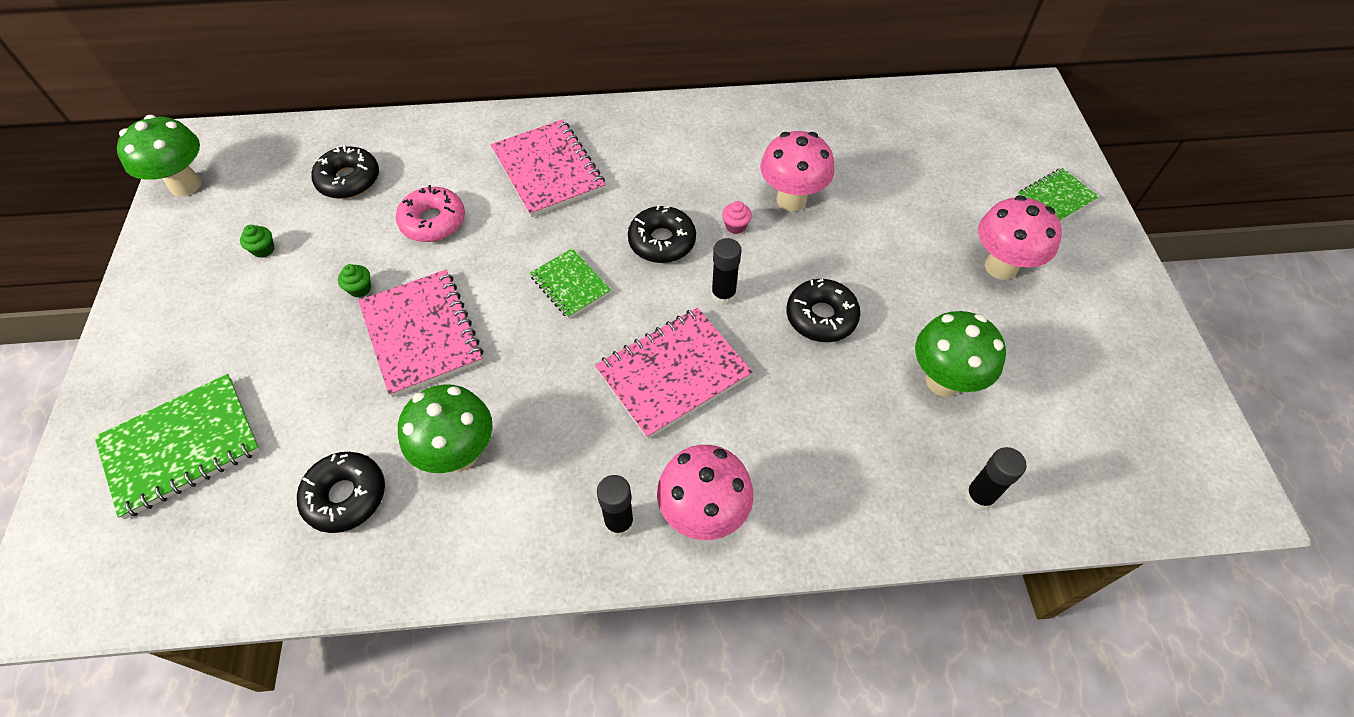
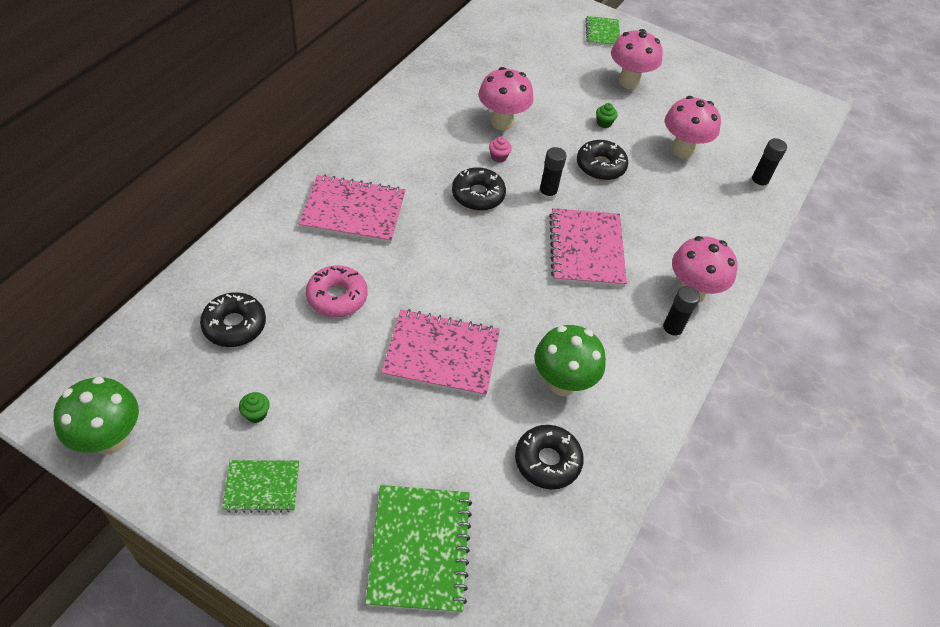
camera: 60 degrees left, 5 degrees down
(360, 289) = (363, 370): green cupcake -> green cupcake (604, 123)
(570, 285) = (471, 257): green notebook -> green notebook (262, 487)
(943, 381) = (682, 150): green mushroom -> pink mushroom

